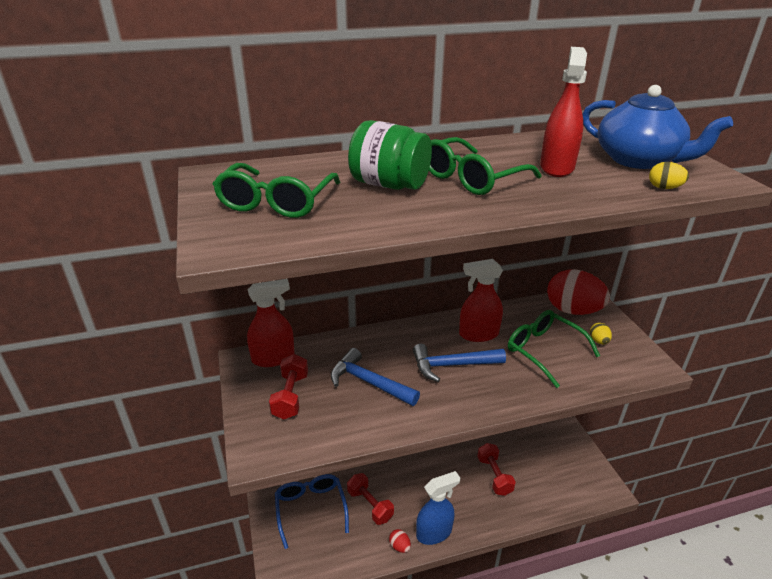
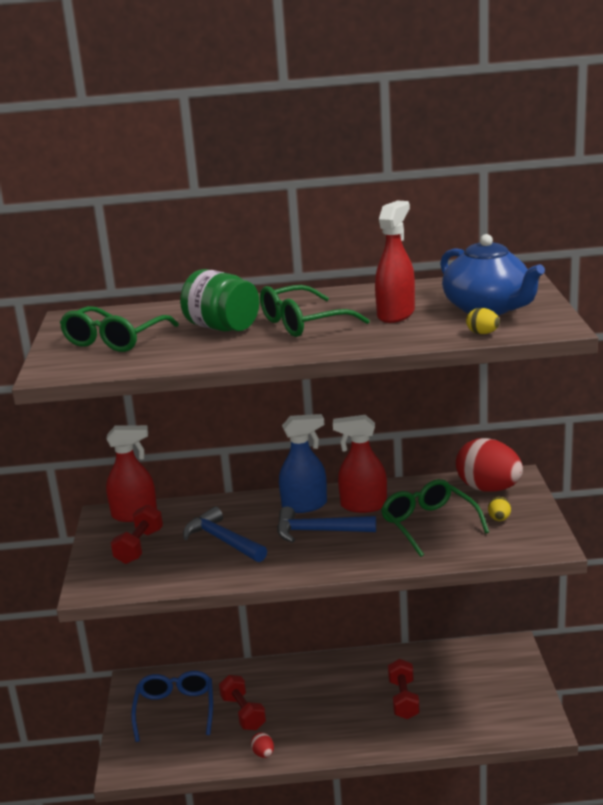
camera: 15 degrees right, 10 degrees down
(434, 532) = (308, 746): blue spray bottle -> blue spray bottle (305, 505)

